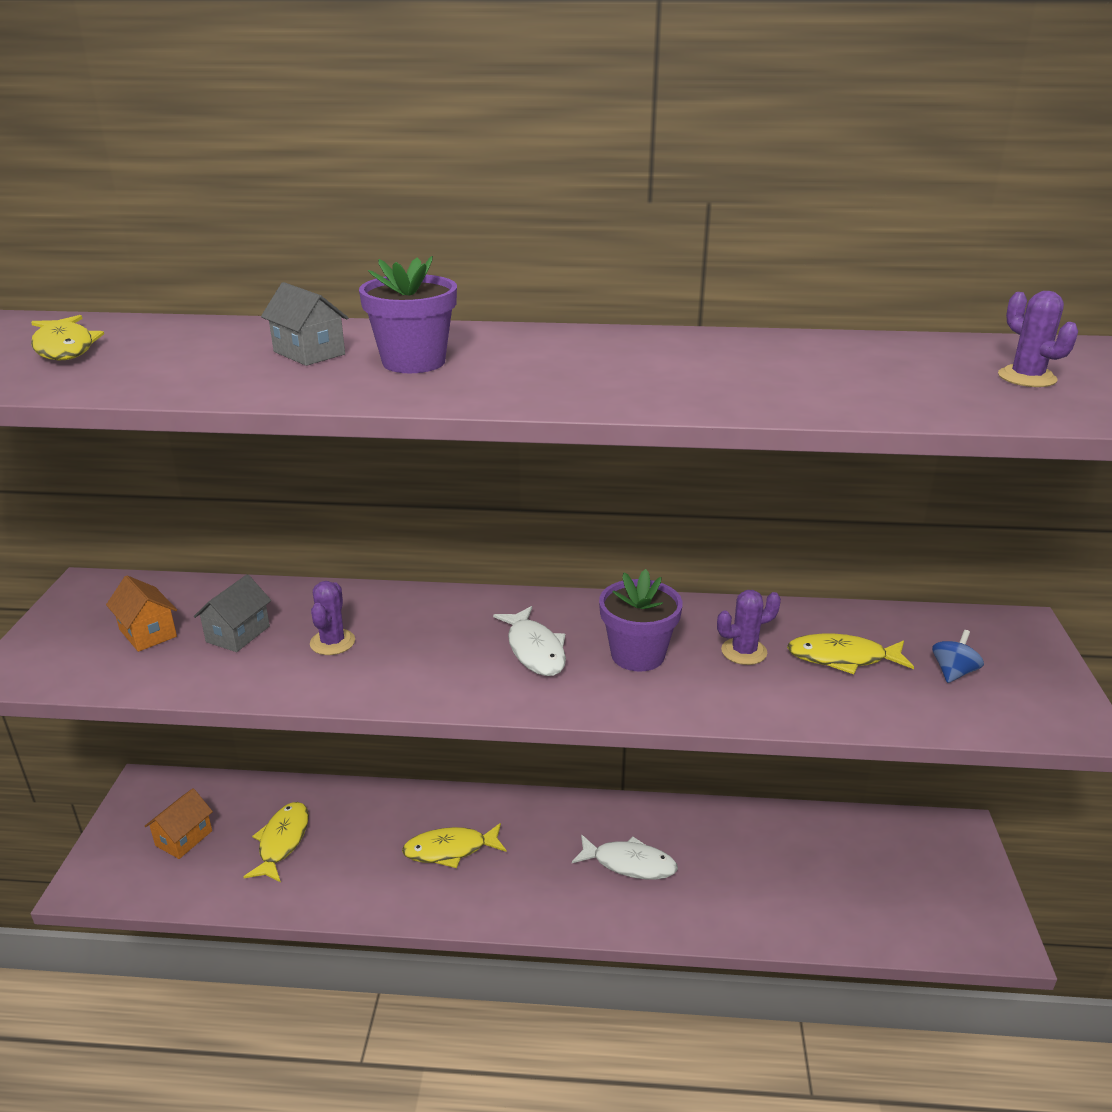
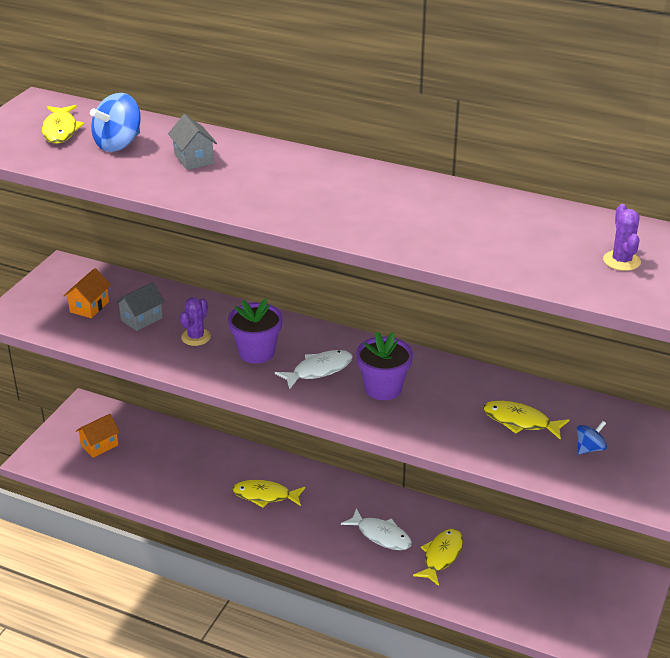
camera: 20 degrees right, 5 degrees up
(148, 633) = (89, 307): orange house -> orange house turned 45 degrees clockwise
(173, 351) = (118, 144): none -> blue spinning top
(282, 841) = (159, 463): yellow fish -> yellow fish (441, 556)
(413, 362) = (249, 178): purple flower pot -> purple flower pot (256, 352)
(535, 650) = (319, 370): white fish -> white fish turned 120 degrees counterclockwise
(744, 651) = (455, 402): purple cactus -> none

